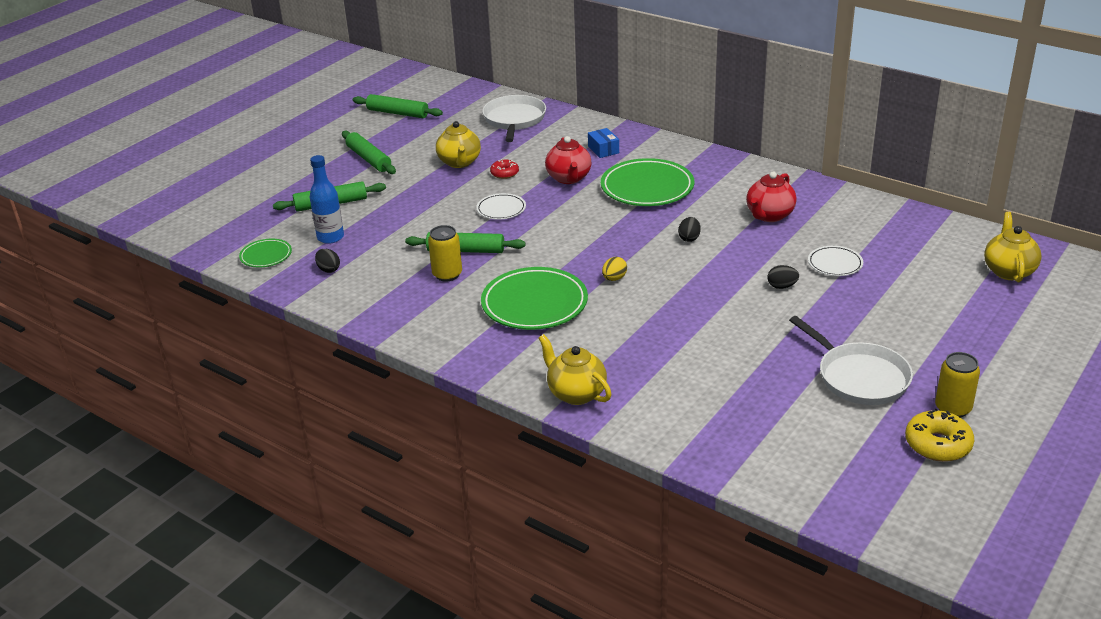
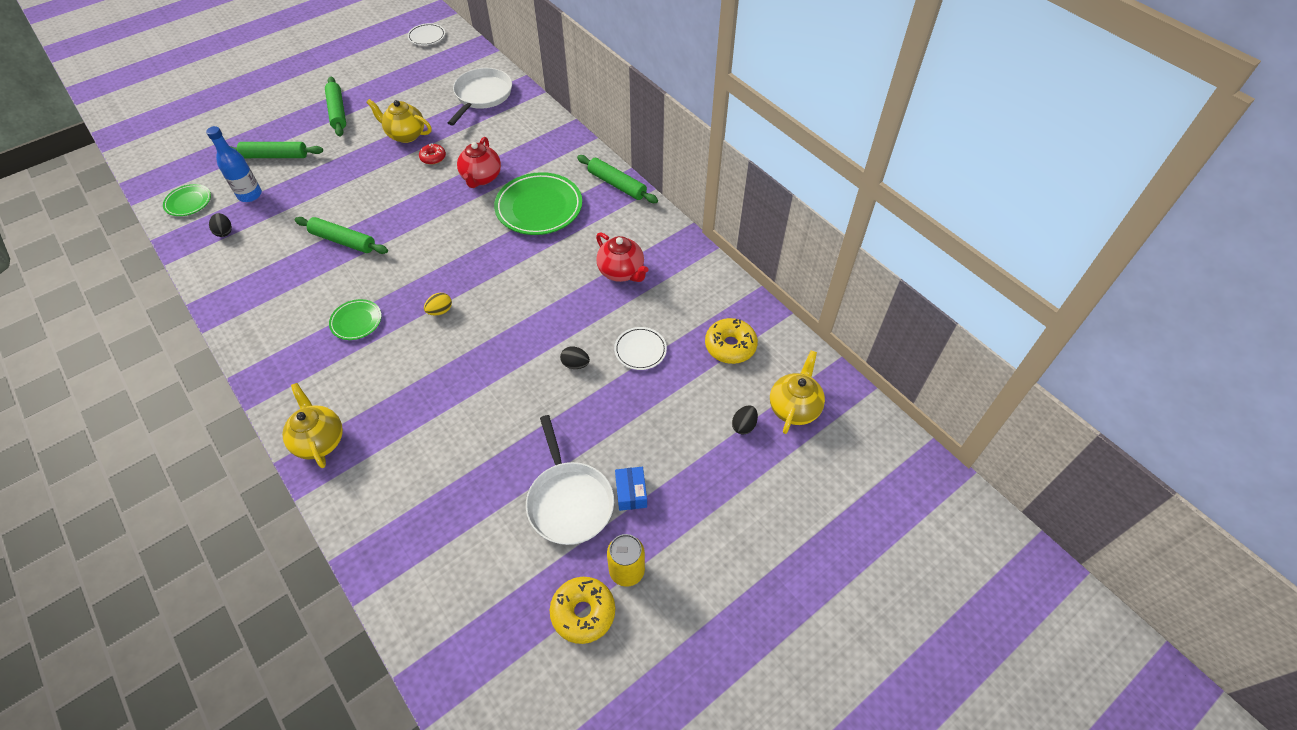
camera: 15 degrees right, 20 degrees up
(398, 113) = (394, 63): green rolling pin -> green rolling pin (617, 184)
(447, 274) = (310, 265): yellow can -> none
(459, 162) = (405, 135): yellow teapot -> yellow teapot turned 105 degrees clockwise
(501, 209) = (403, 200): white plate -> white plate (427, 36)
(534, 304) = (356, 321): green plate -> green plate, size x0.52
(603, 150) = (532, 151): blue box -> blue box (631, 493)
(689, 238) = (534, 280): black egg -> black egg (743, 425)
(769, 215) = (621, 272): red teapot -> red teapot turned 90 degrees counterclockwise
(915, 243) = (730, 346): none -> yellow donut

